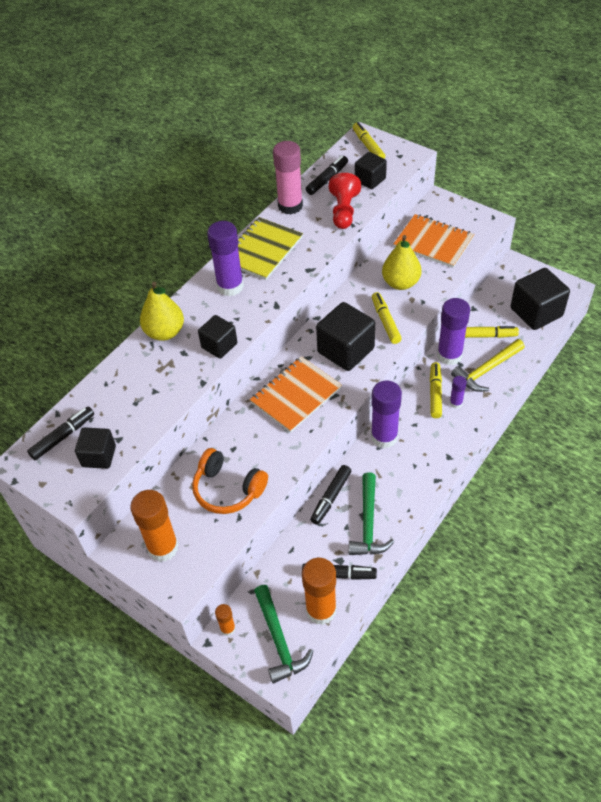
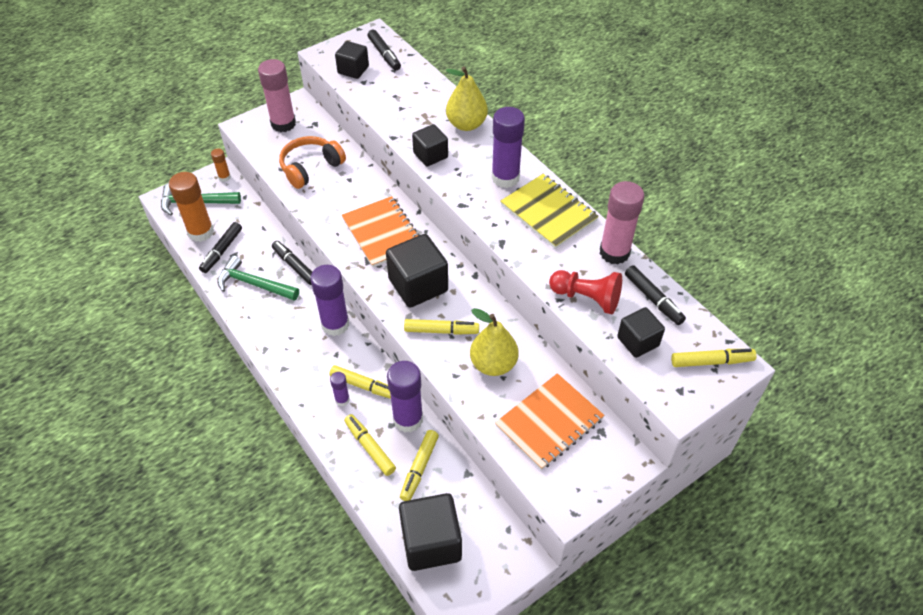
camera: 105 degrees right, 0 degrees up
(163, 547) = (283, 124): orange glue stick -> pink glue stick
(487, 370) = (370, 447): yellow hammer -> yellow marker

